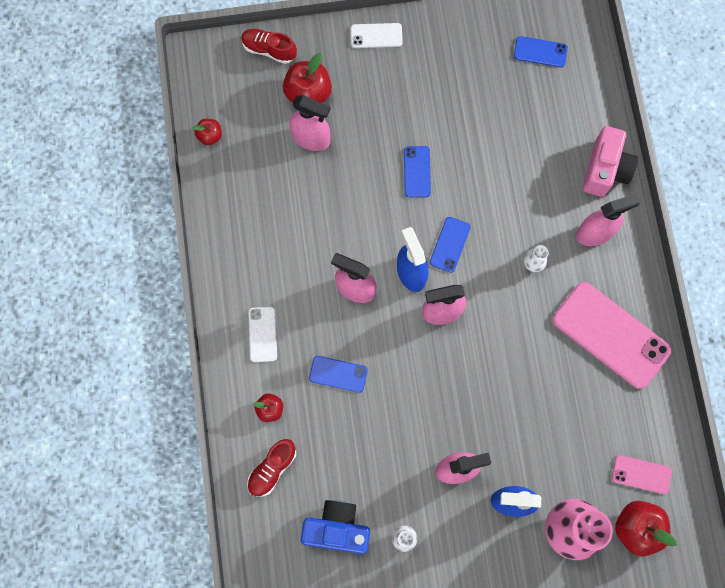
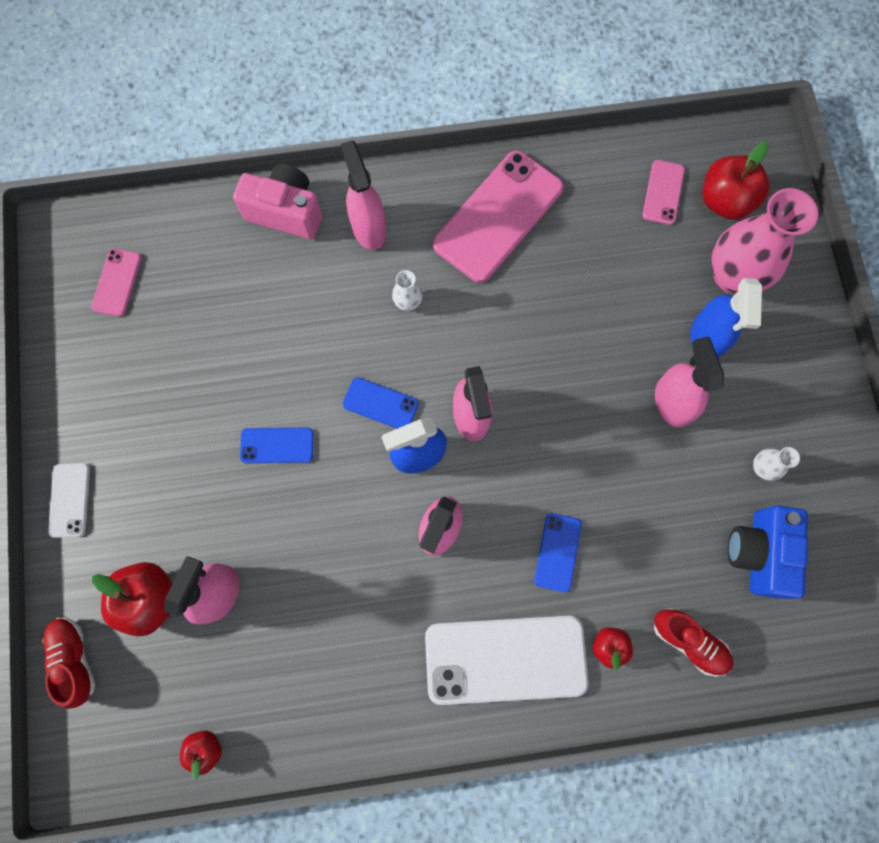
camera: 90 degrees left, 0 degrees up
(262, 334) = (505, 659): white phone -> white phone, size x2.07
(269, 50) = (75, 659): red shoe -> red shoe turned 135 degrees clockwise
(540, 52) = (117, 282): blue phone -> pink phone

